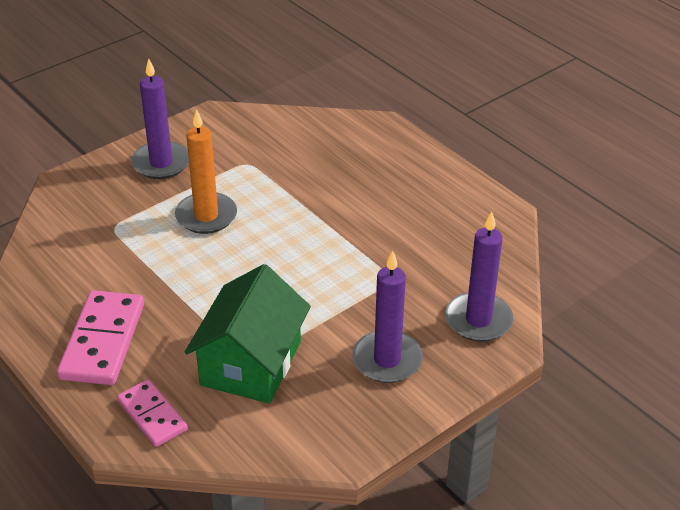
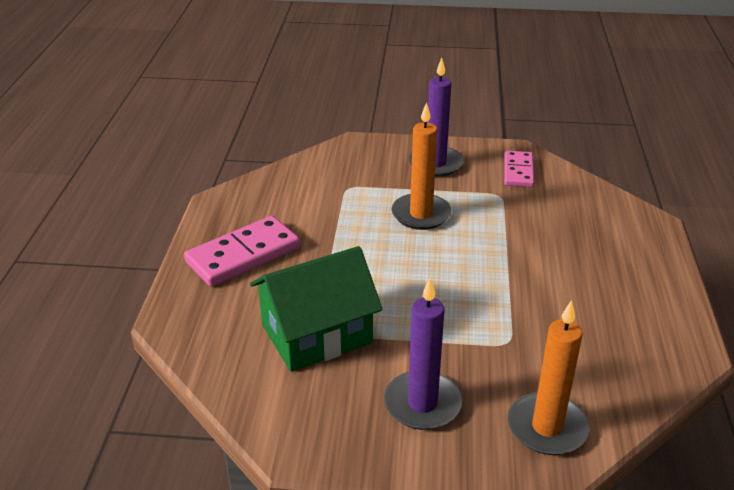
camera: 45 degrees right, 5 degrees down
(152, 415) = (206, 323): pink domino -> pink domino (518, 171)
(478, 320) = (547, 427): purple candle -> orange candle

